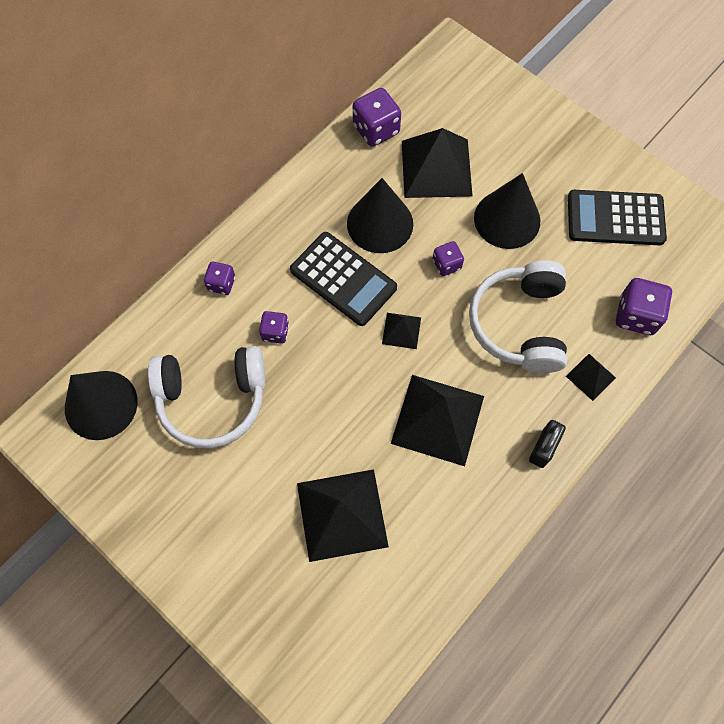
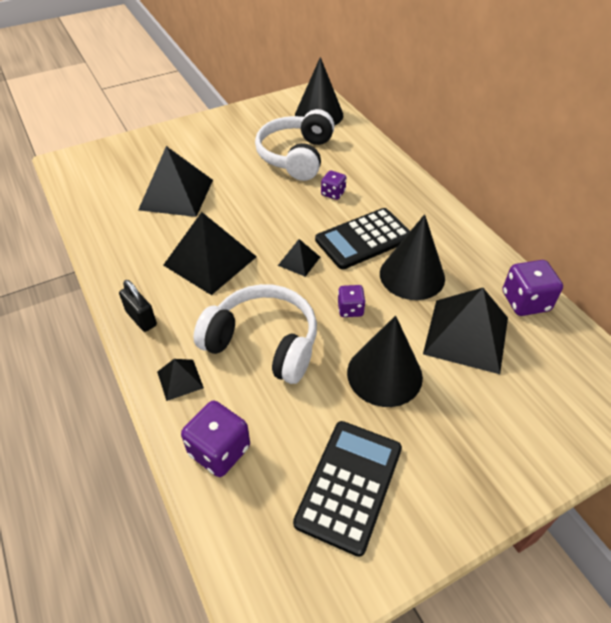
camera: 110 degrees right, 20 degrees down
(221, 284) = (387, 176): purple dice -> none

